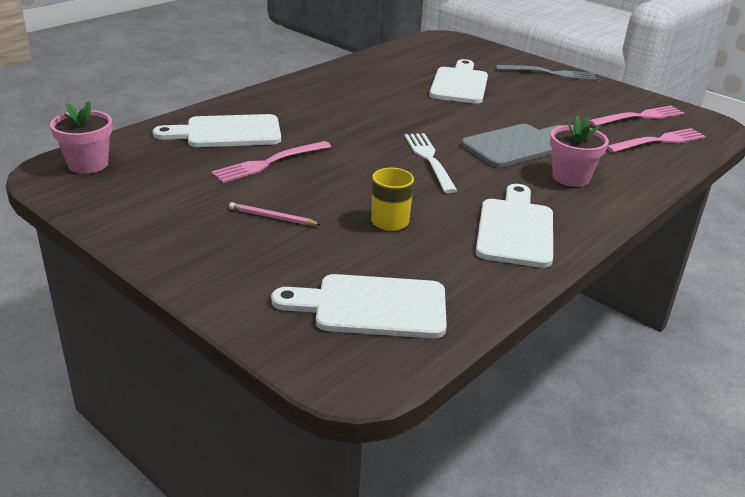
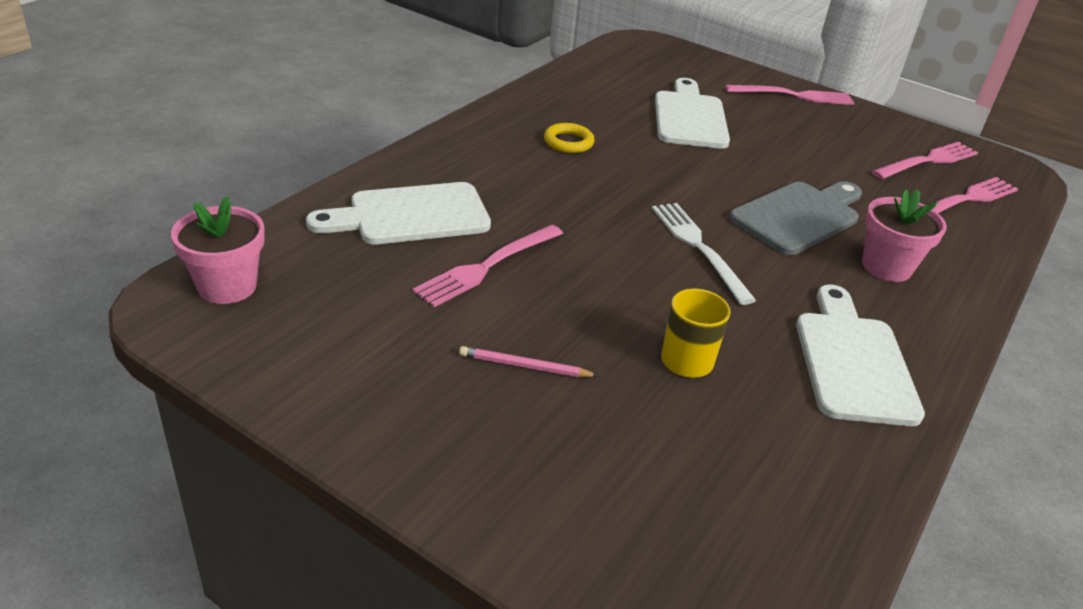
camera: 10 degrees left, 5 degrees up
(359, 96) = (568, 142): none -> yellow ring
(372, 306) = (719, 521): white cutting board -> none
(551, 73) = (795, 95): grey fork -> pink fork

